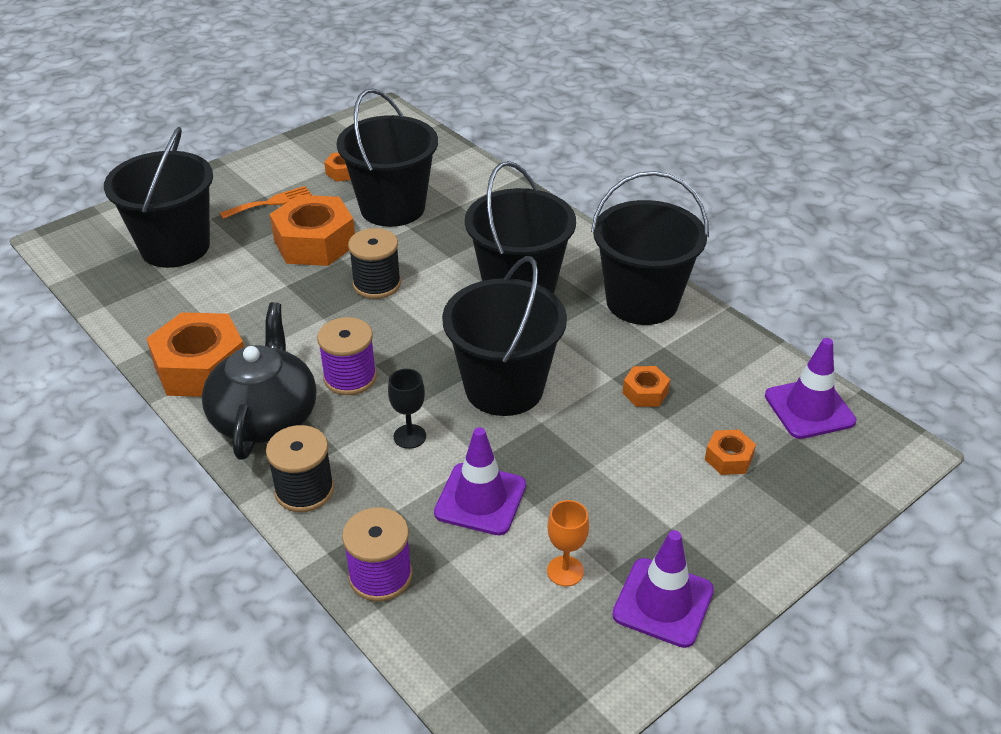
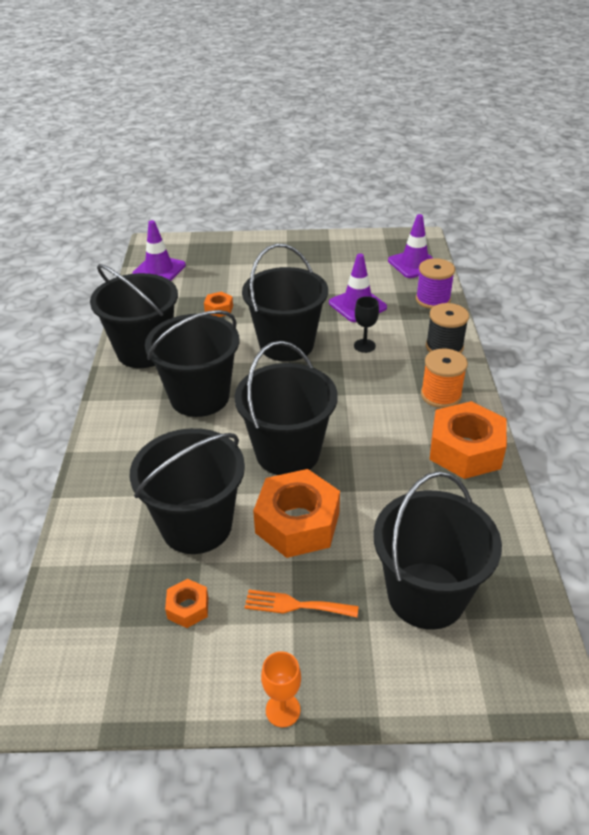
camera: 140 degrees left, 0 degrees up
(265, 416) = (441, 395): black teapot -> orange spool
(350, 377) = (369, 393): purple spool -> none
(377, 284) = (287, 452): black spool -> black bucket
(565, 571) = (349, 269): orange goblet -> orange goblet (283, 710)
(663, 602) = (323, 246): purple traffic cone -> purple traffic cone (414, 264)
(728, 458) = (225, 271): orange nut -> none

